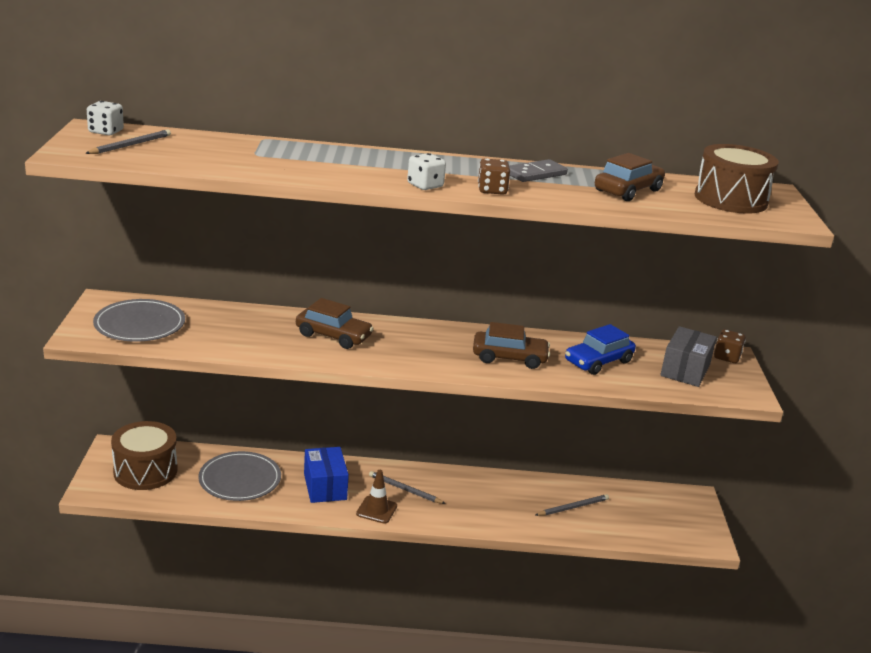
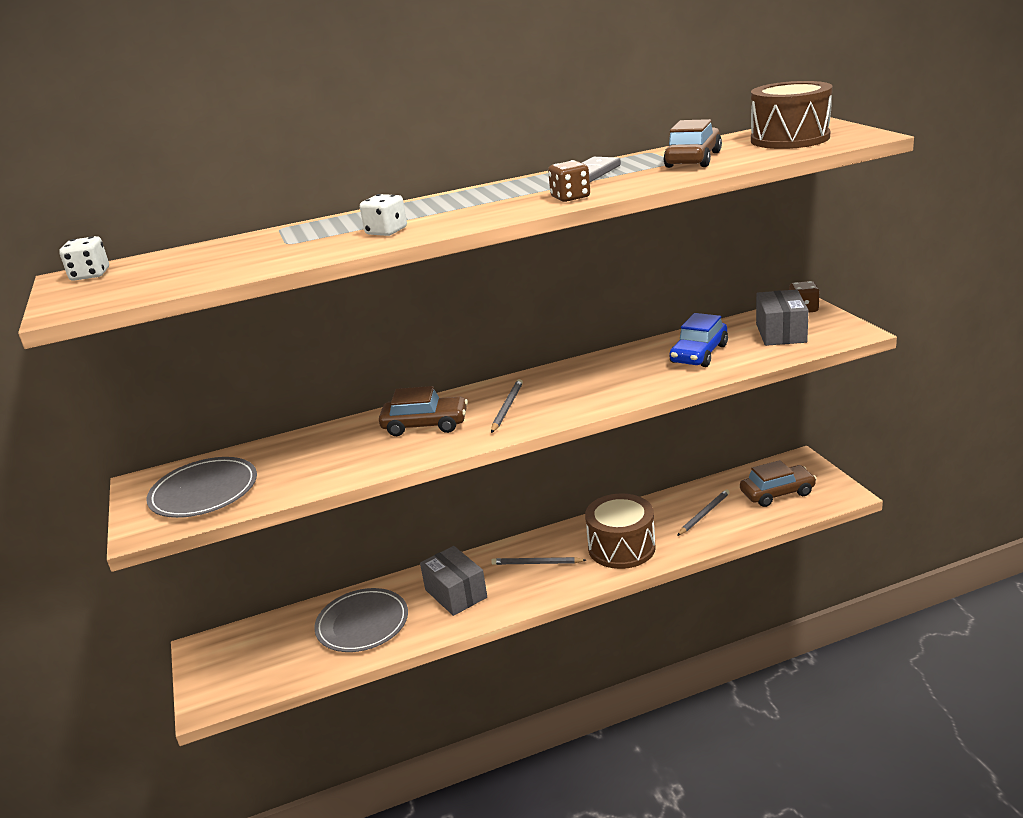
camera: 15 degrees left, 0 degrees up
(130, 145) = (134, 278): grey pencil -> grey pencil (507, 408)
(145, 471) = (253, 657): brown drum -> brown drum (621, 547)
(325, 486) = (456, 593): blue box -> grey box
(376, 510) = (524, 595): brown traffic cone -> none
(425, 185) = (500, 214): white dice -> white dice (386, 231)
(509, 358) = (616, 381): brown car -> brown car (777, 493)

